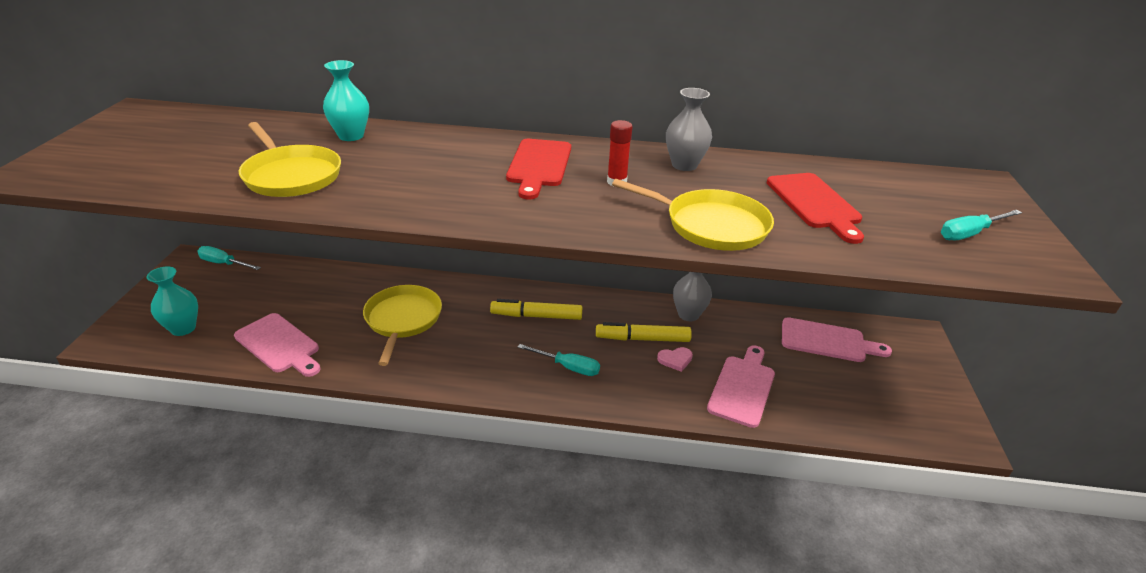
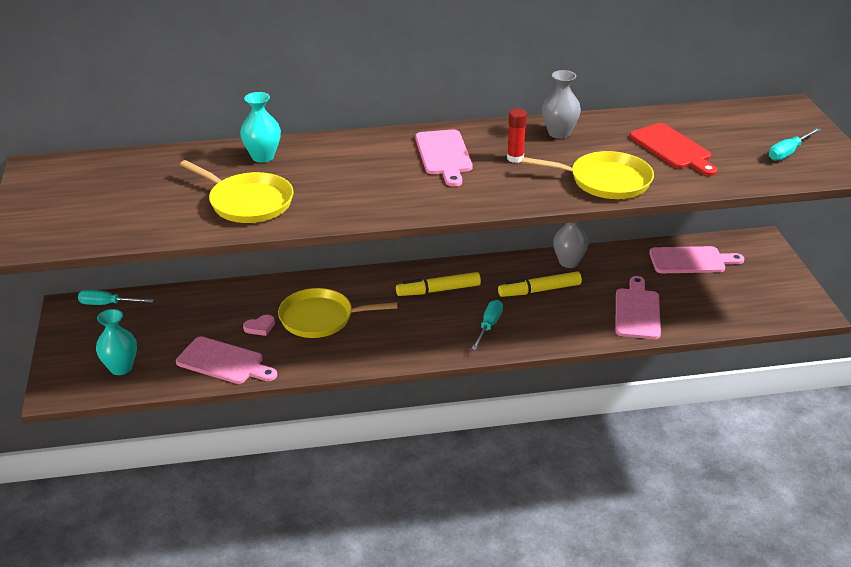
camera: 15 degrees left, 0 degrees up
(403, 320) = (320, 318): yellow pan -> yellow pan turned 75 degrees counterclockwise
(539, 165) = (444, 155): red cutting board -> pink cutting board
(568, 367) = (489, 326): turquoise screwdriver -> turquoise screwdriver turned 75 degrees counterclockwise
(675, 360) = (574, 301): pink heart -> pink heart (260, 327)

